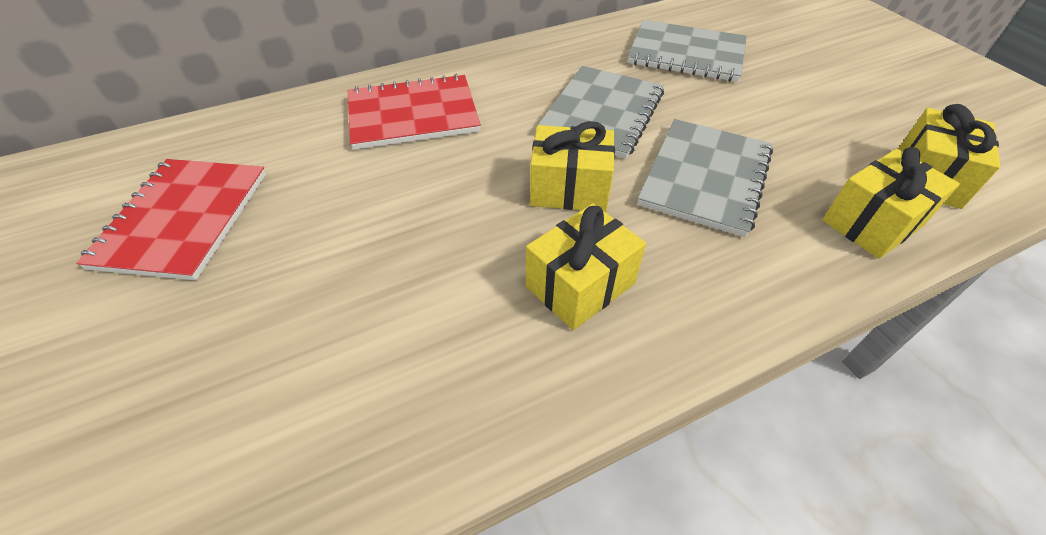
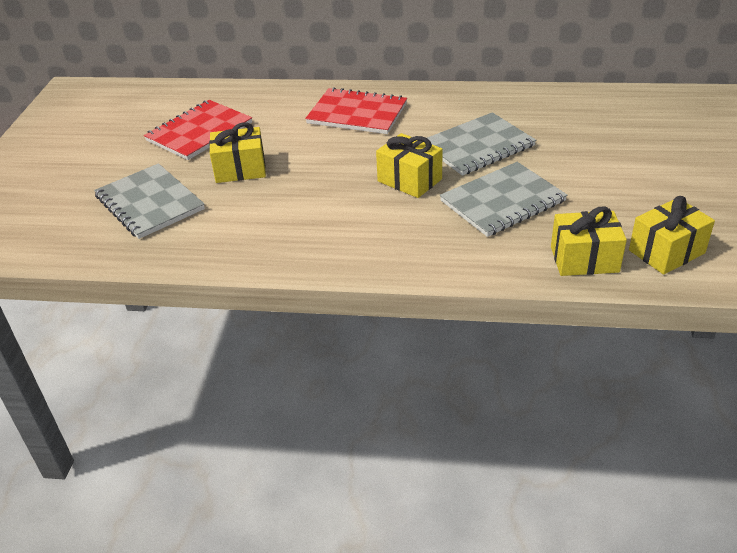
camera: 35 degrees right, 10 degrees down
(580, 285) = (366, 225): yellow gift -> yellow gift (240, 169)
(686, 54) = (588, 126): grey notebook -> grey notebook (149, 203)

